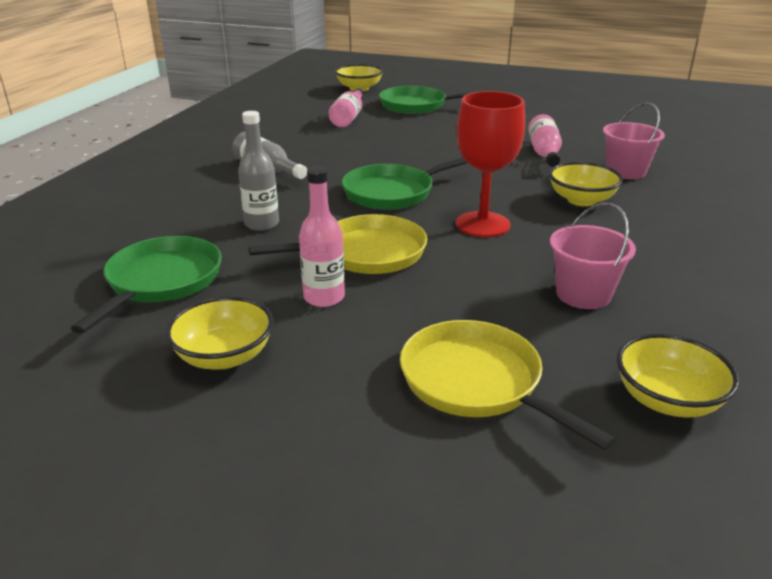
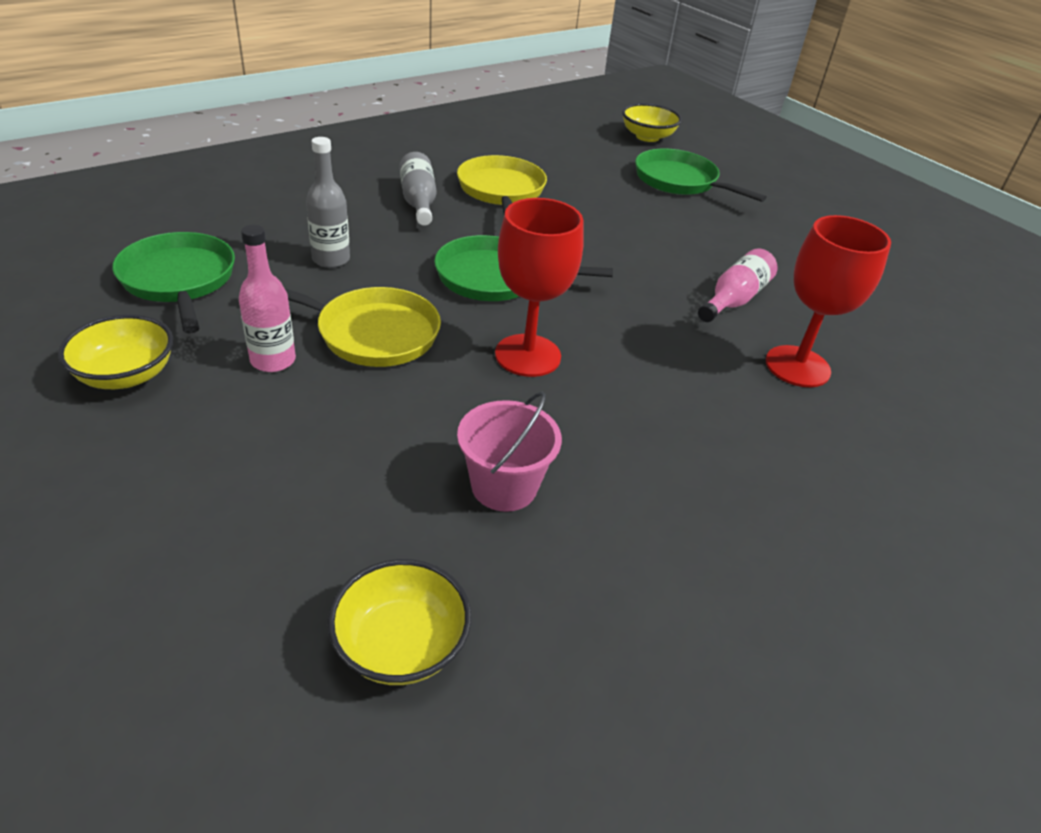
camera: 30 degrees right, 10 degrees up
(161, 282) = (179, 280): green pan -> green pan turned 75 degrees counterclockwise
(348, 117) = (583, 170): pink bottle -> none
(477, 382) = (267, 516): yellow pan -> yellow pan (501, 191)
(581, 200) = (682, 377): yellow bowl -> none
(625, 171) = (797, 366): pink bucket -> red goblet

